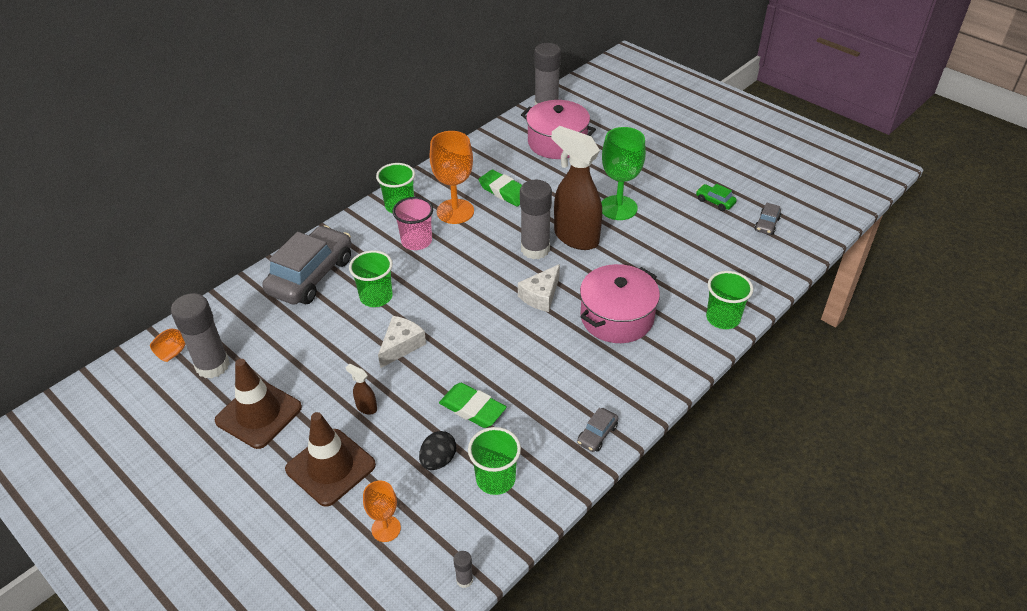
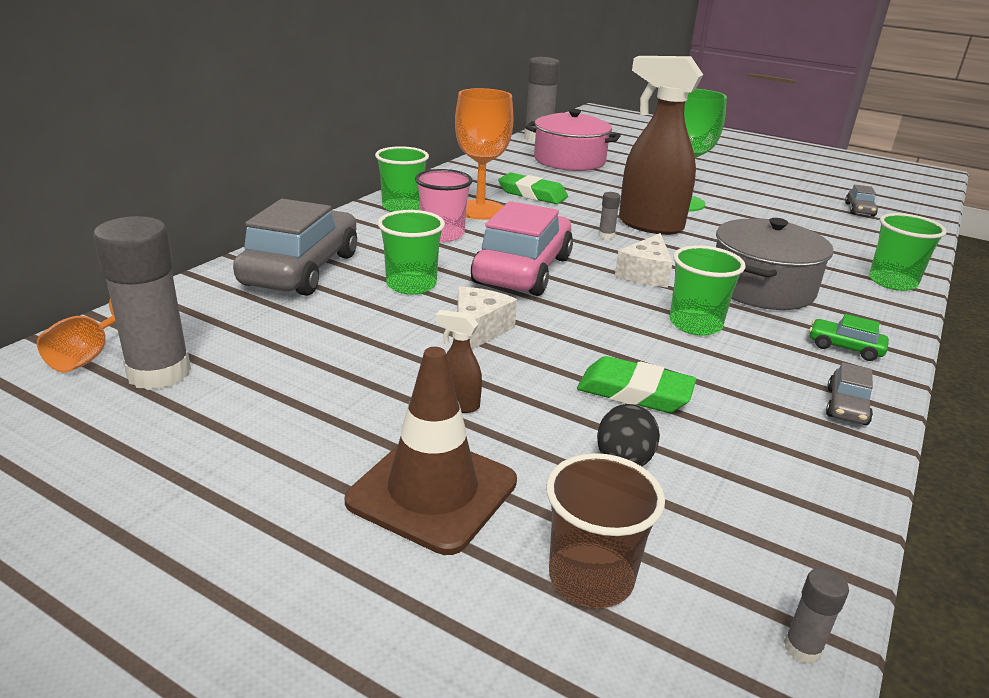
camera: 15 degrees left, 15 degrees down
(259, 414) = (264, 429): brown traffic cone -> none
(386, 529) = (590, 578): orange goblet -> brown cup
(456, 286) = (522, 270): none -> pink car
(495, 479) = (737, 477): green cup -> green cup (695, 324)
(535, 249) = (606, 236): grey glue stick -> grey glue stick, size x0.42
(617, 317) = (761, 287): pink pot -> grey pot
(715, 201) = (785, 196): green car -> green car (845, 348)

